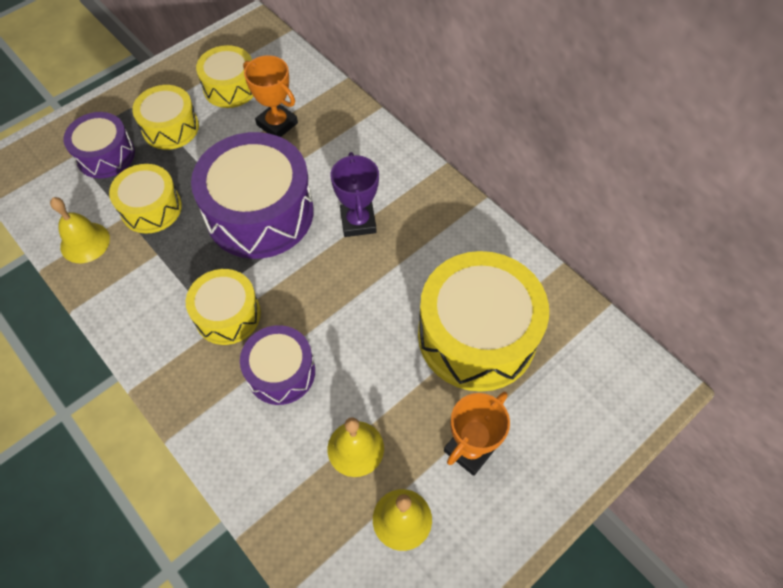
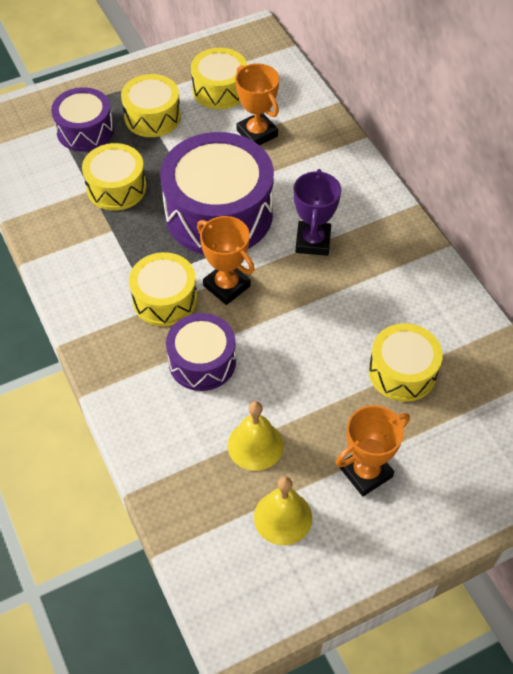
camera: 15 degrees right, 5 degrees down
(85, 242) = (48, 206): yellow bell -> none
(286, 286) = (226, 286): none -> orange trophy
(477, 335) = (402, 372): yellow drum -> yellow drum, size x0.56

